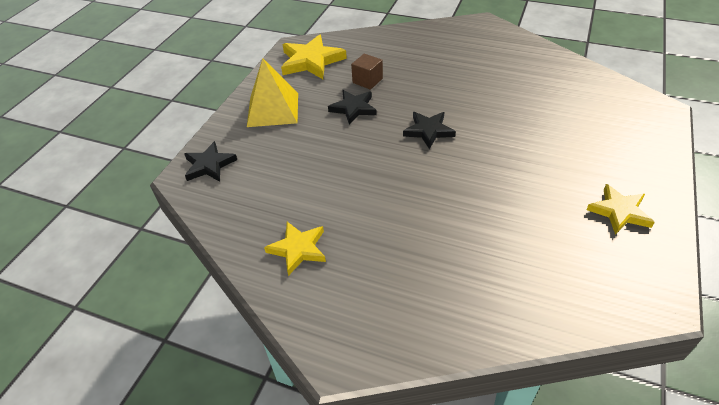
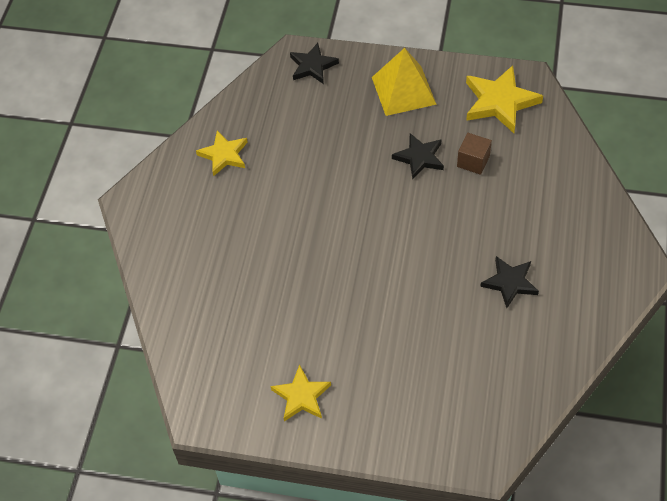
camera: 80 degrees right, 10 degrees up
(428, 131) = (394, 228): black star -> black star (510, 283)

